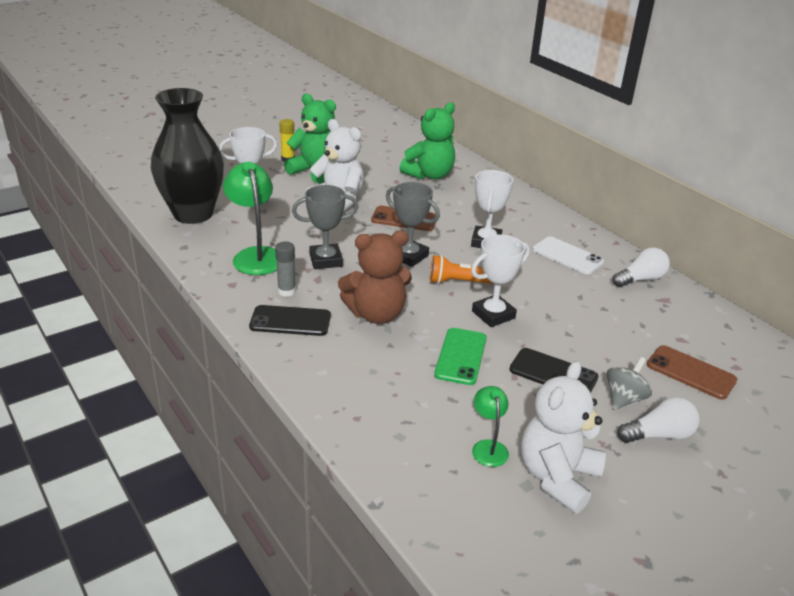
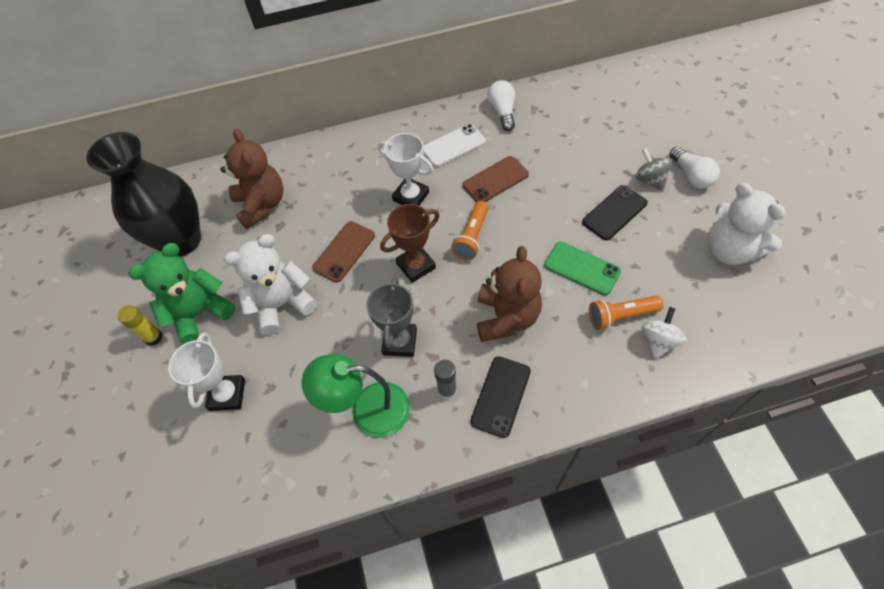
camera: 65 degrees left, 25 degrees up
(193, 214) = (246, 471): black vase -> black vase (181, 240)
(393, 421) = (658, 341): none -> white spinning top
(409, 256) = (416, 265): grey trophy -> brown trophy
(412, 389) = (620, 316): none -> orange flashlight
(429, 175) = (261, 205): green teddy bear -> brown teddy bear
(488, 447) = (695, 283): green lamp -> none
(493, 315) = (528, 227): white trophy -> none
(659, 435) = (691, 176): white light bulb -> white light bulb turned 150 degrees clockwise
(690, 372) = (626, 131): brown phone -> brown phone (495, 180)

